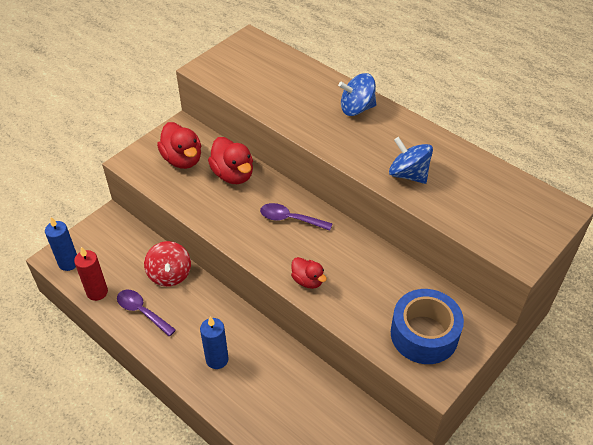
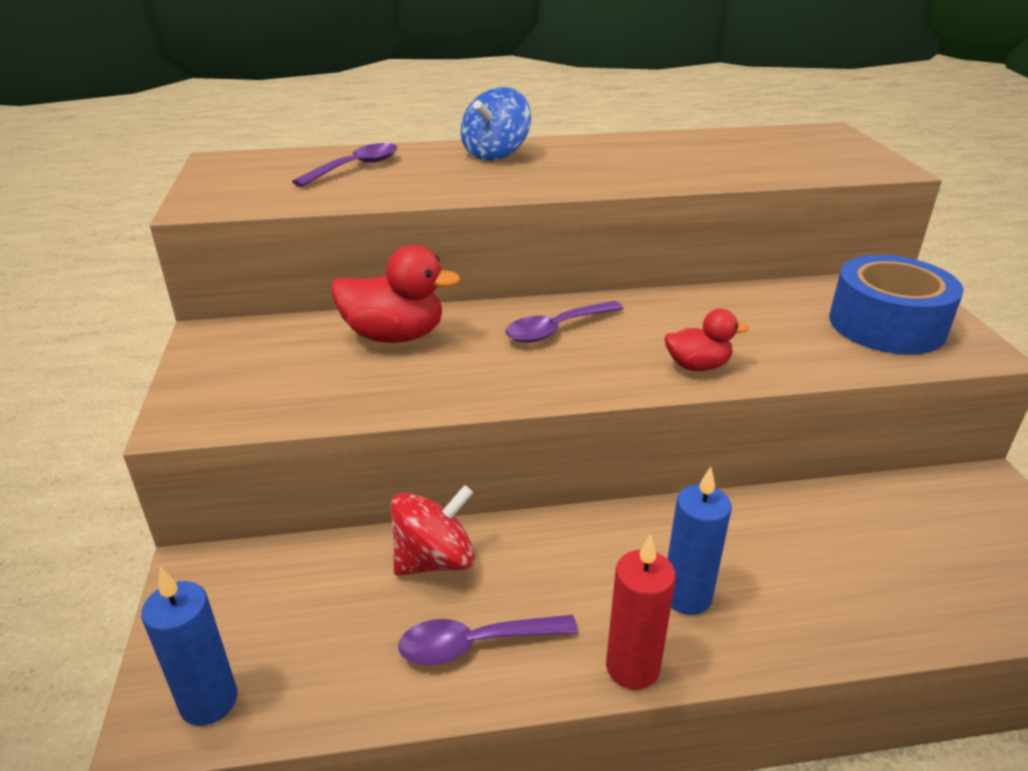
camera: 50 degrees left, 15 degrees down
(97, 292) = (346, 692): red candle -> red candle (632, 667)
(170, 274) = (435, 560): red spinning top -> red spinning top turned 60 degrees counterclockwise
(182, 159) = (281, 364): red duck -> none
(287, 79) = (355, 167): none -> purple spoon
(408, 174) = (665, 169): blue spinning top -> none

